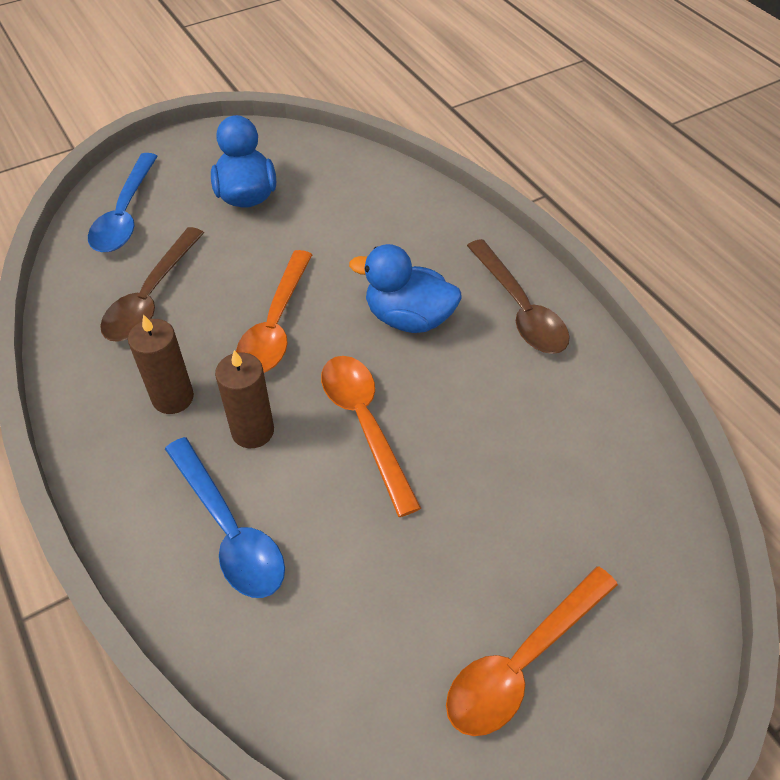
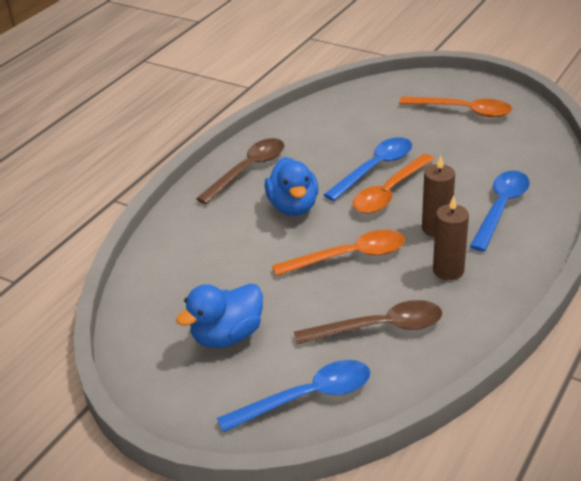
camera: 115 degrees left, 15 degrees down
(431, 438) = (375, 168): none -> blue spoon

